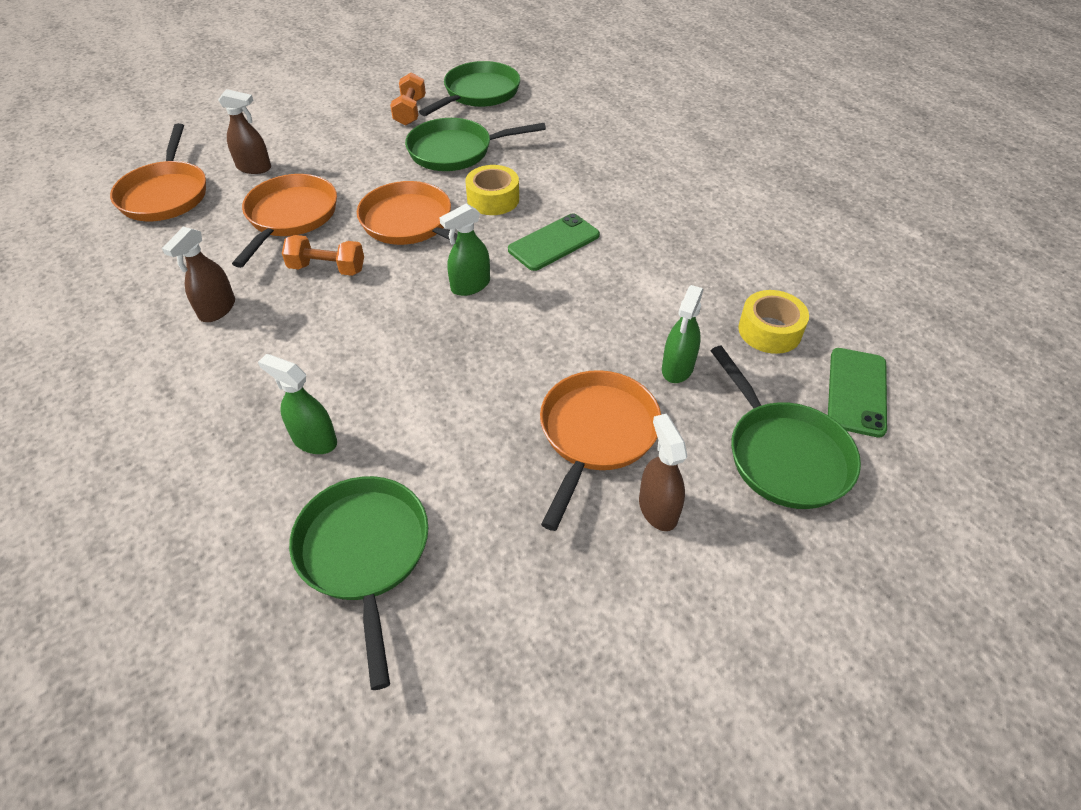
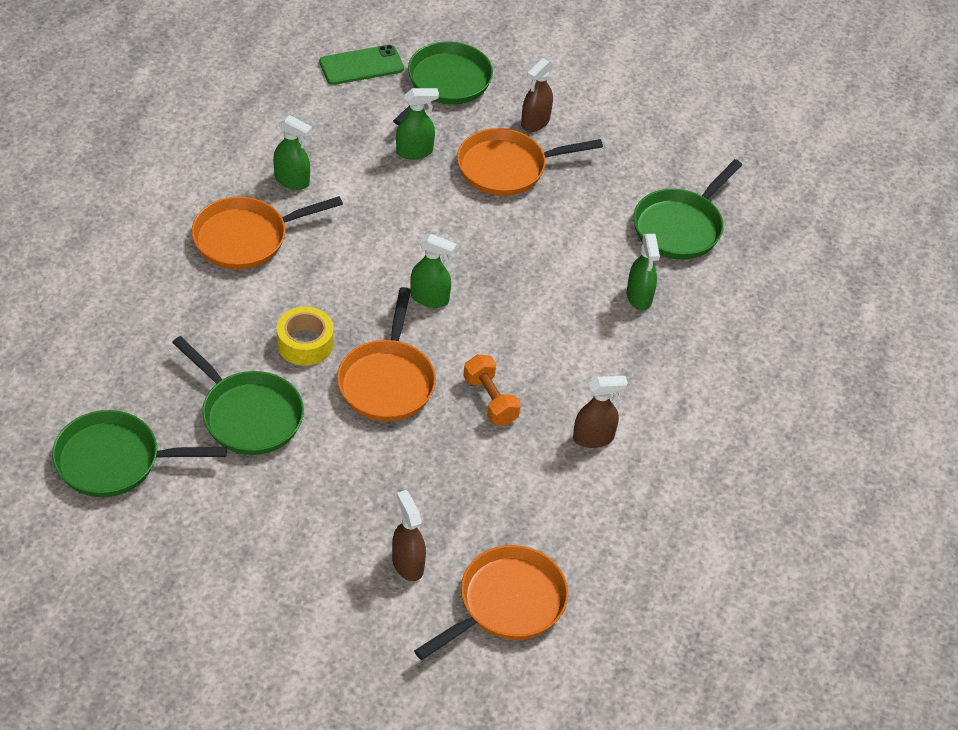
camera: 130 degrees left, 0 degrees up
(290, 217) = (452, 475): orange pan -> orange pan (246, 238)
(410, 112) = (200, 500): orange dumbbell -> none
(554, 242) = (333, 273): green phone -> none
(693, 265) = (292, 180): none -> green spray bottle
(769, 331) = (335, 119): yellow tape -> none

